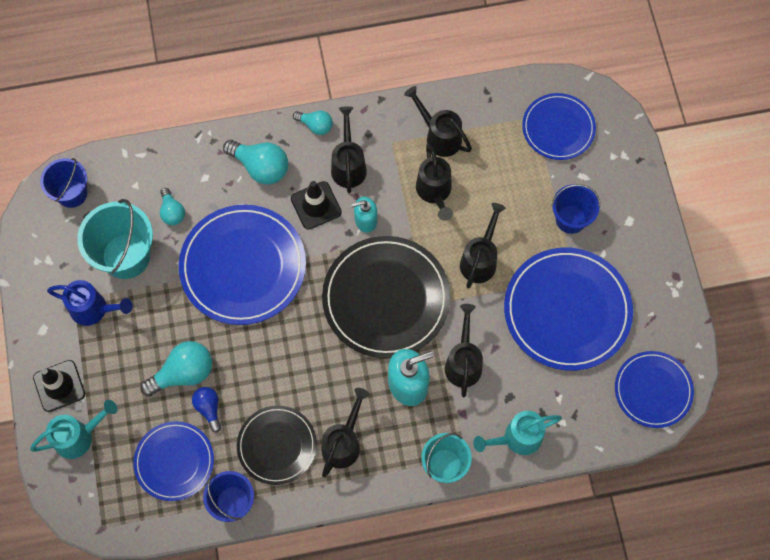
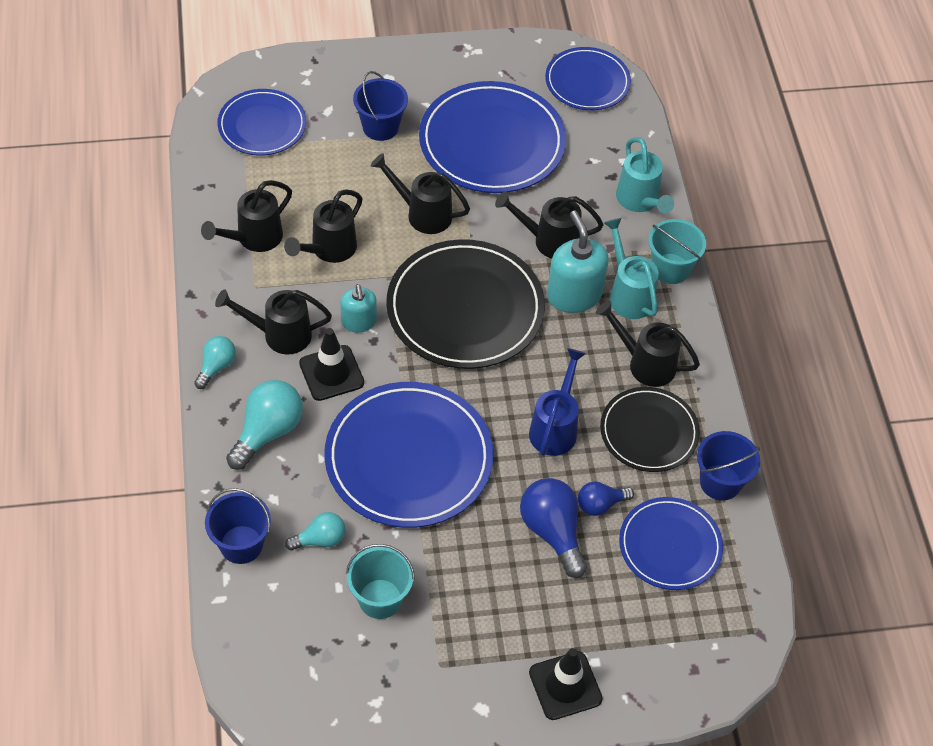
camera: 90 degrees left, 15 degrees down
(72, 193) = (274, 670): blue bucket -> blue bucket (241, 544)
(78, 437) = (637, 660): turquoise watering can -> turquoise watering can (628, 294)
(93, 309) = (456, 641): blue watering can -> blue watering can (555, 428)
(126, 256) = (380, 599): turquoise bucket -> turquoise bucket, size x0.64
(183, 373) = (552, 532): turquoise light bulb -> blue light bulb
(434, 192) = (329, 249): black watering can -> black watering can turned 135 degrees clockwise

